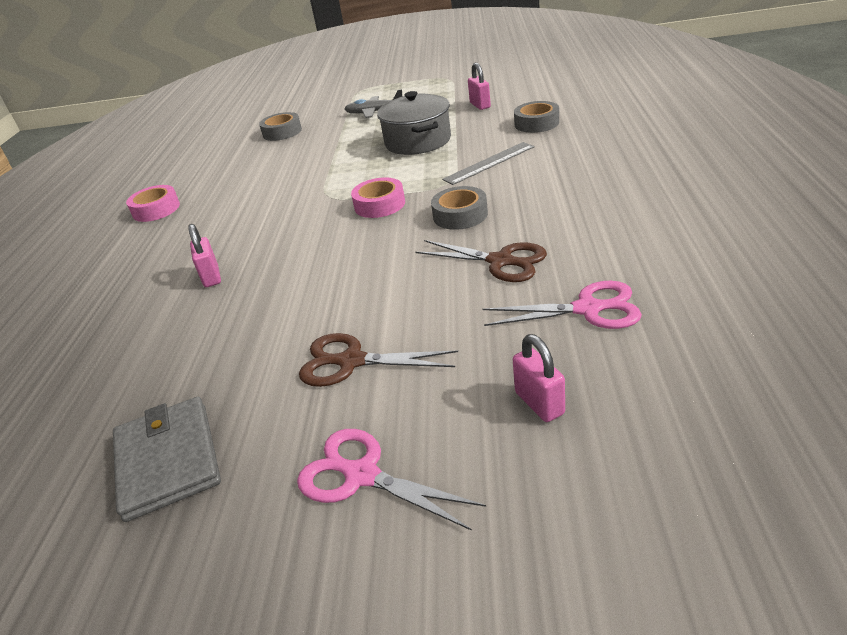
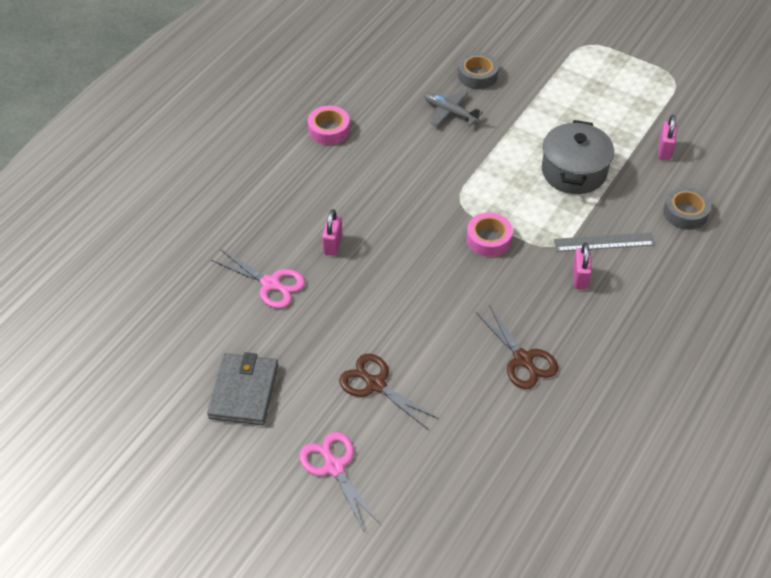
camera: 25 degrees right, 15 degrees up
(374, 112) = (571, 96): grey plane -> grey plane (450, 112)
(460, 215) = (534, 292): grey tape -> none
(539, 403) = (454, 484): pink padlock -> pink padlock (580, 278)
(587, 309) = (538, 437): pink scissors -> pink scissors (270, 284)

